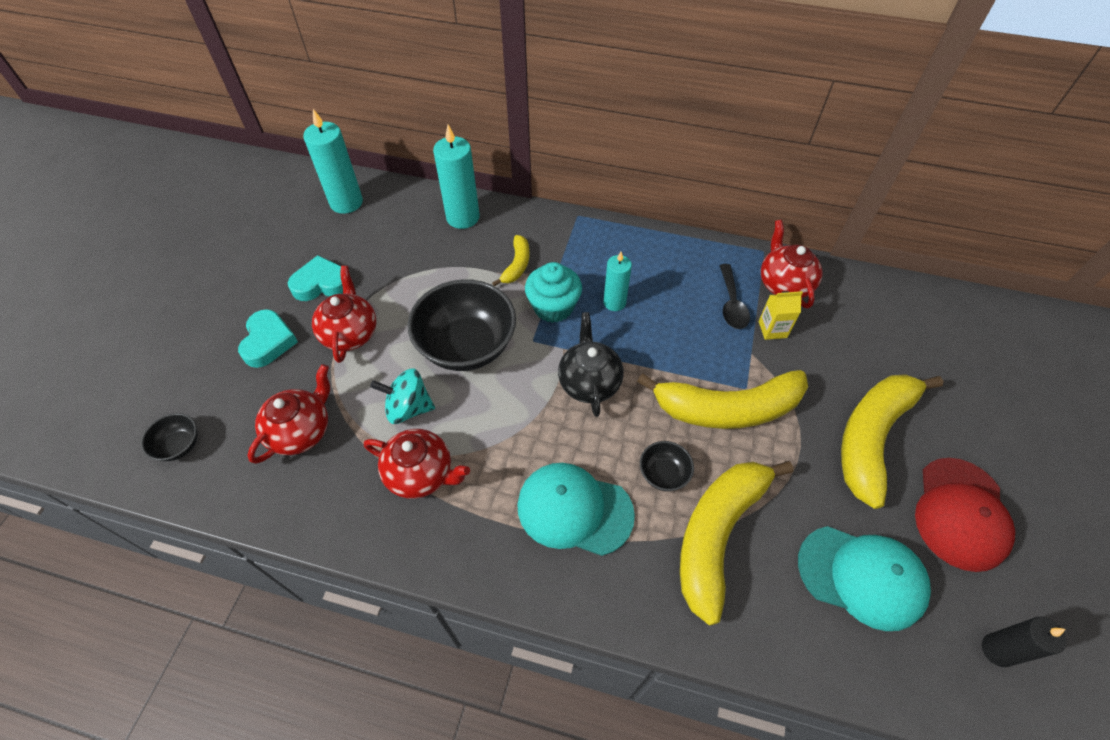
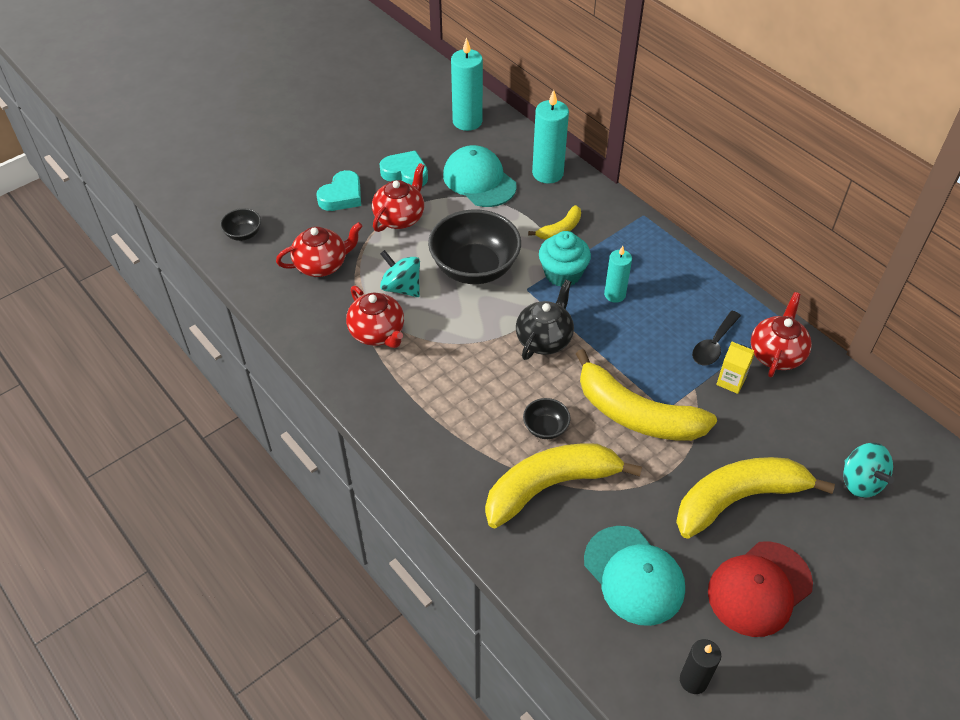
camera: 35 degrees right, 5 degrees down
(574, 510) = (462, 413): turquoise cap -> turquoise cap (479, 180)
(938, 360) = (860, 482): none -> turquoise spinning top

